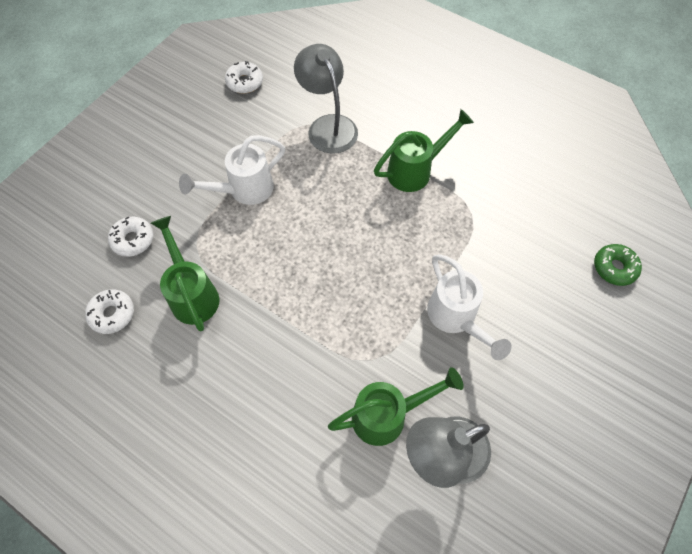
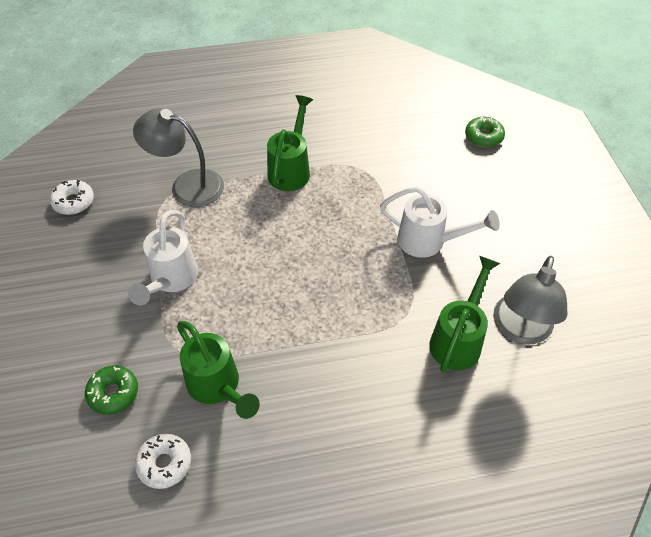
camera: 45 degrees left, 10 degrees down
(133, 240) = (113, 393): white donut -> green donut
(192, 293) = (218, 387): green watering can -> green watering can turned 150 degrees counterclockwise

